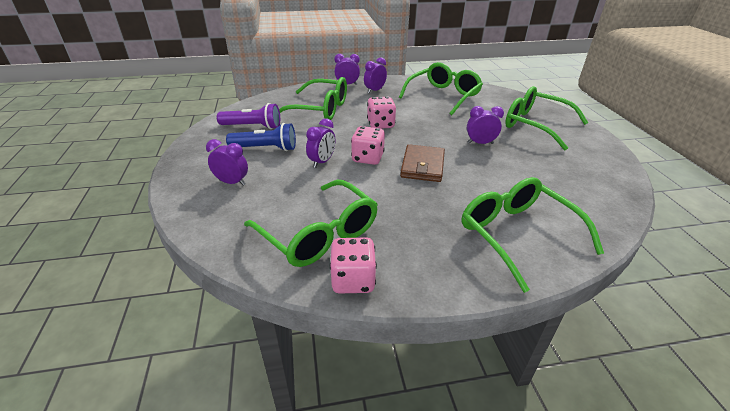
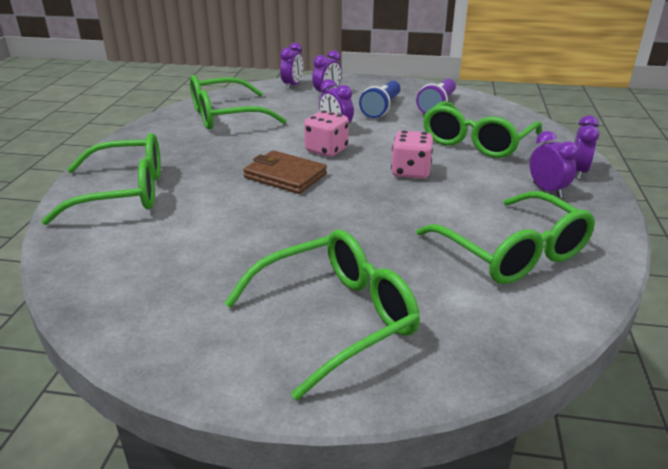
camera: 110 degrees right, 5 degrees down
(353, 280) = (165, 120): pink dice -> none
(480, 143) = (310, 232): purple clock -> purple clock (292, 85)

